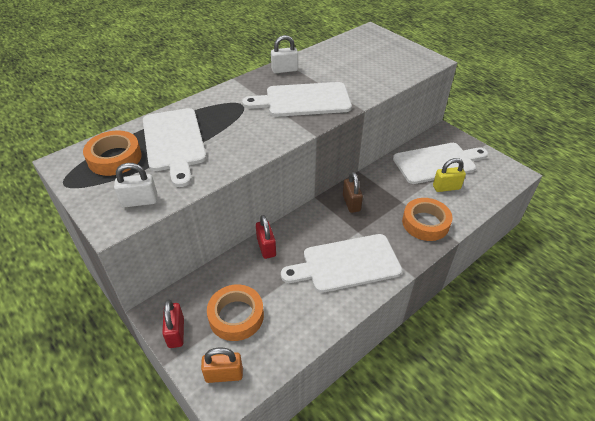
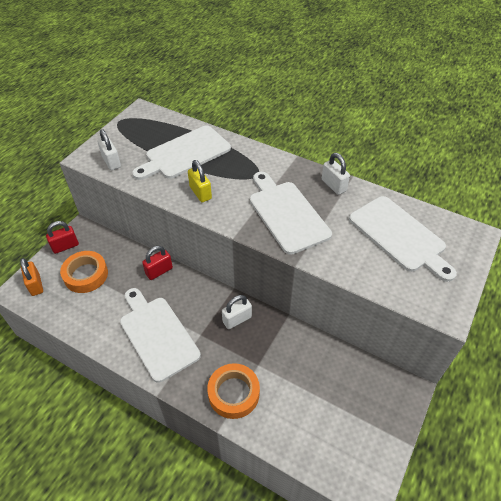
camera: 70 degrees right, 5 degrees up
(114, 158) = (154, 132): orange tape -> none
(351, 203) = (237, 319): brown padlock -> white padlock
(437, 163) = (341, 390): white cutting board -> white cutting board (399, 236)
(446, 187) = (300, 406): yellow padlock -> yellow padlock (200, 193)

